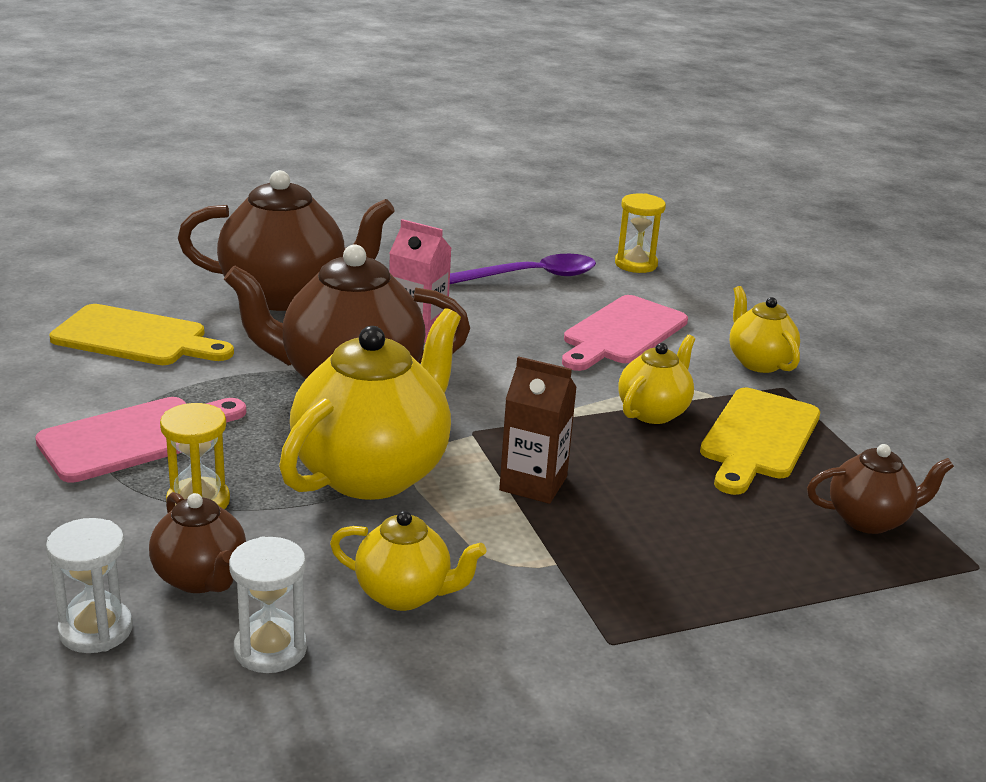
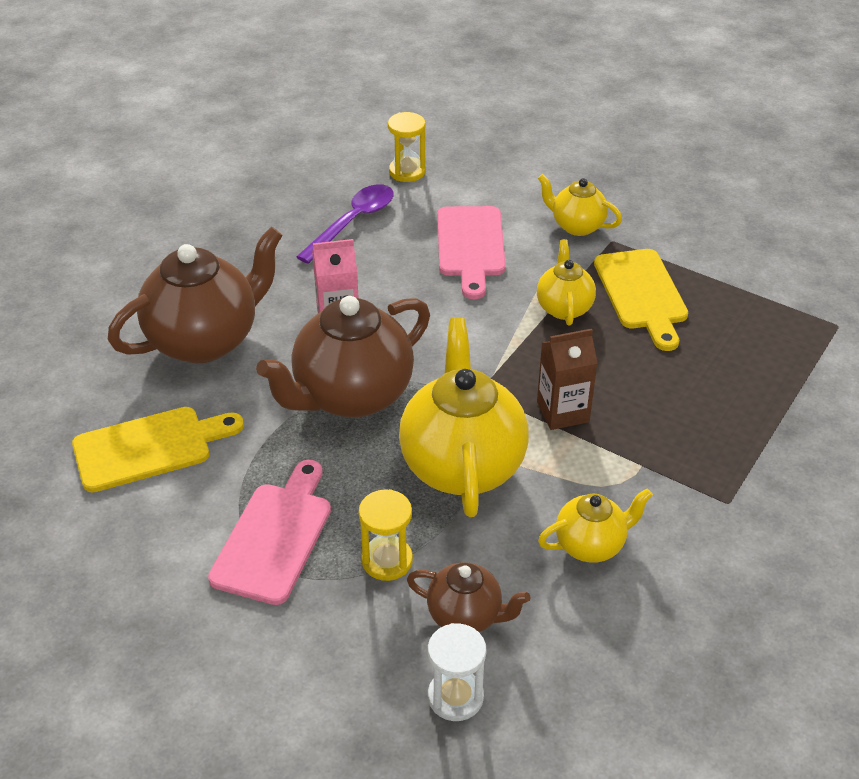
camera: 35 degrees left, 15 degrees up
(270, 649) = (568, 636): white hourglass -> none
(869, 520) = (758, 324): brown teapot -> none

